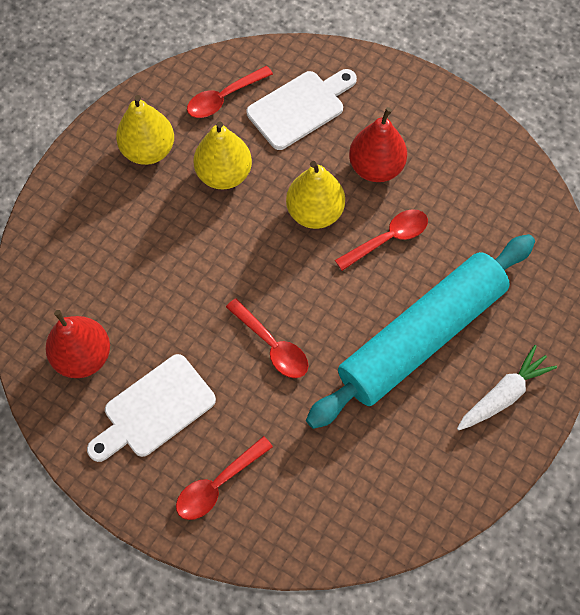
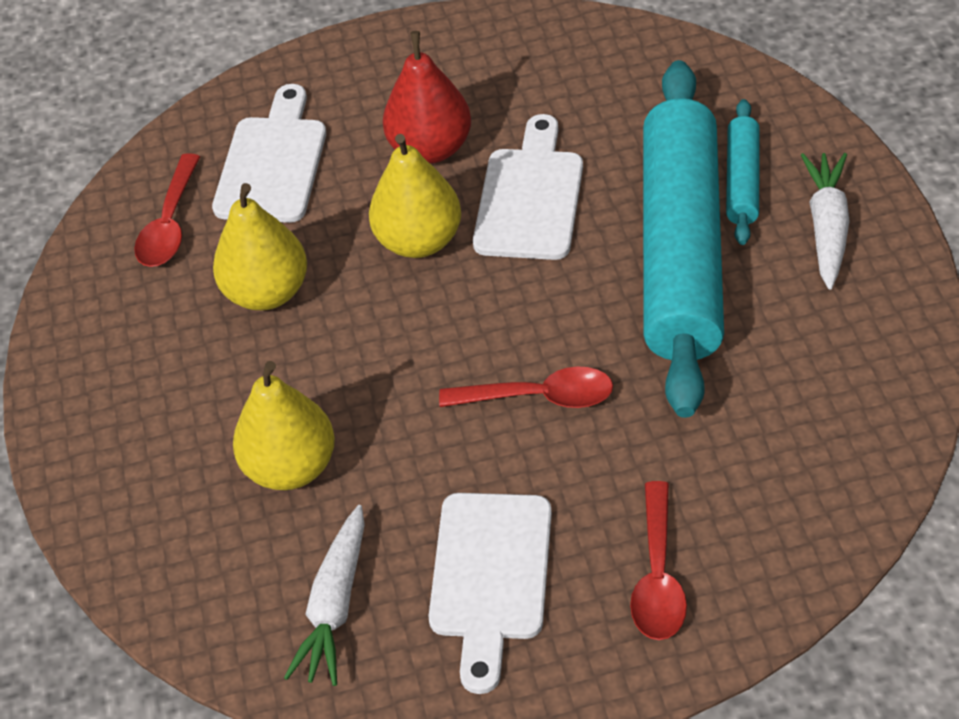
camera: 40 degrees left, 15 degrees down
(83, 356) = (335, 606): red pear -> white carrot
(148, 150) = (143, 344): yellow pear -> yellow pear (291, 467)
(388, 239) = (530, 197): red spoon -> white cutting board
(495, 329) = (742, 180): none -> turquoise rolling pin

